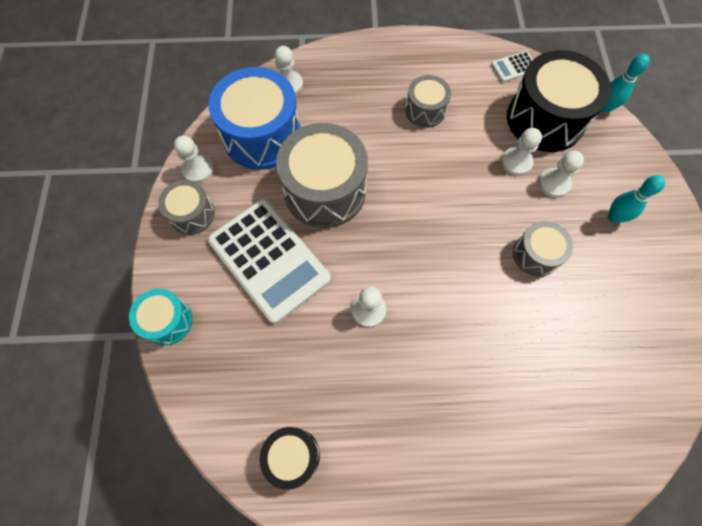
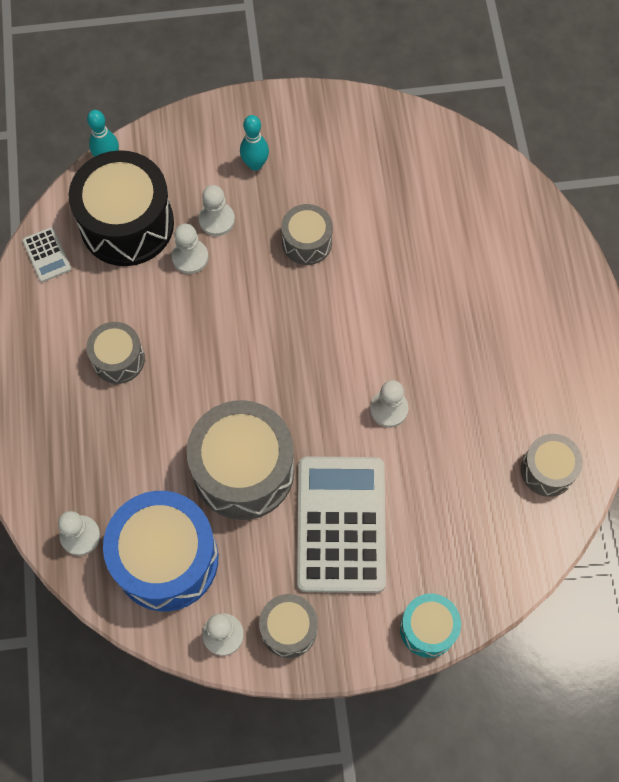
camera: 95 degrees left, 0 degrees up
(269, 260) = (341, 524): white calculator -> white calculator turned 45 degrees counterclockwise
(293, 456) = (547, 470): black drum -> grey drum

